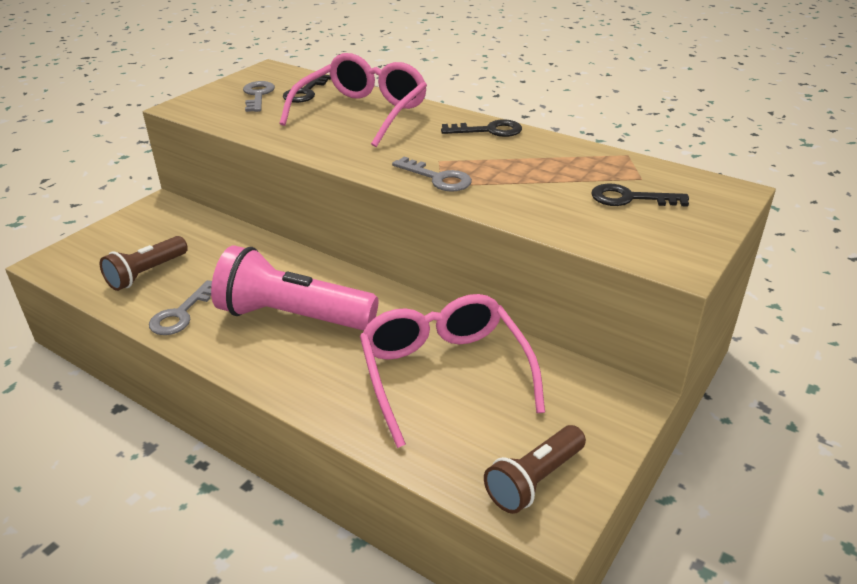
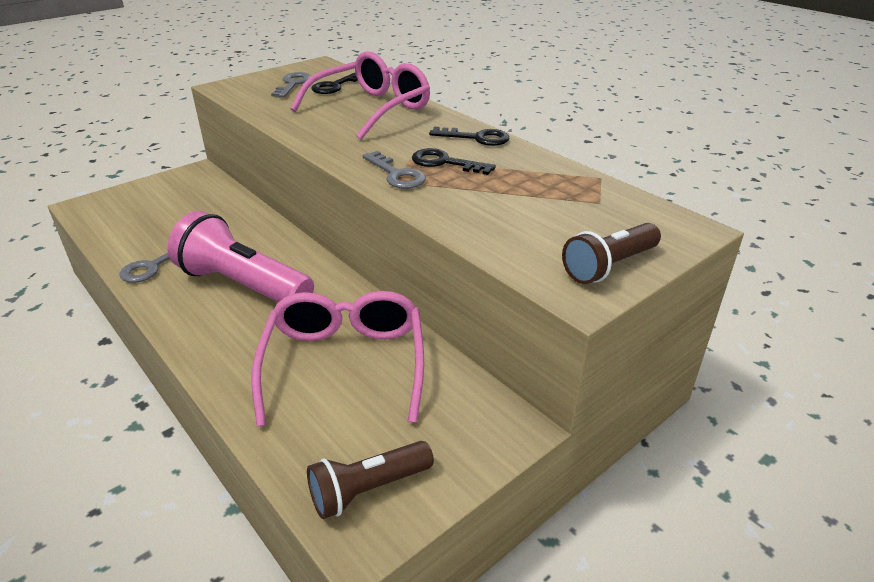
camera: 15 degrees right, 0 degrees up
(147, 273) = (149, 227): brown flashlight -> brown flashlight (609, 266)
(630, 198) = (573, 220): black key -> black key (445, 163)

